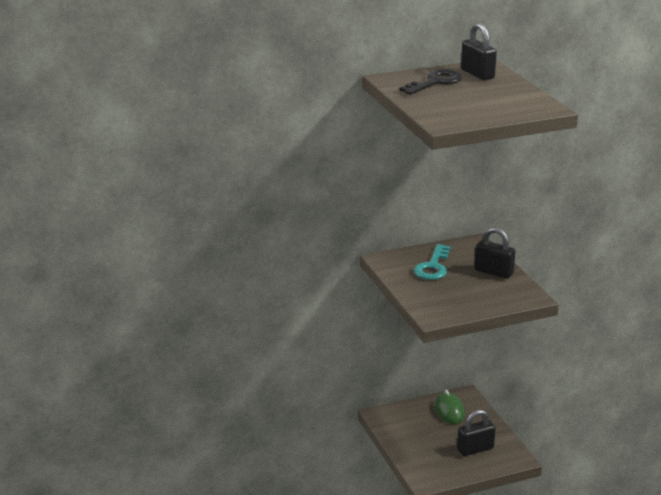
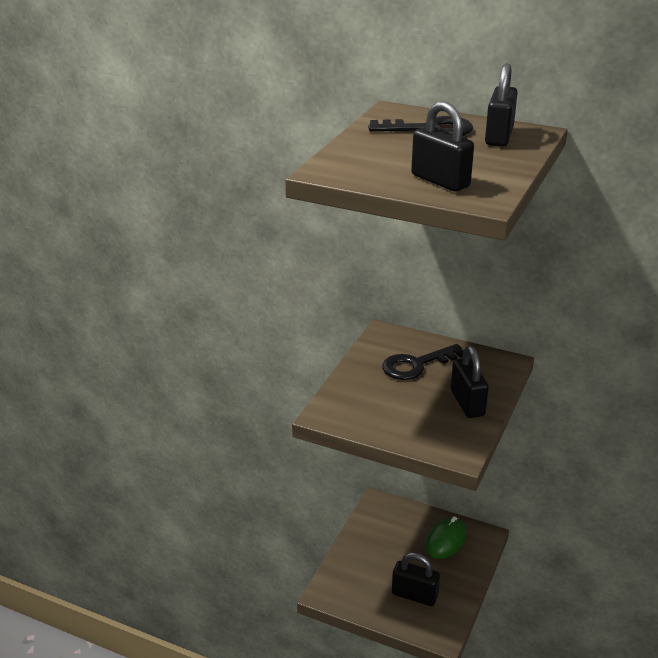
camera: 45 degrees right, 5 degrees up
(433, 267) = (416, 365): turquoise key -> black key
(508, 107) = (440, 181): none -> black padlock

